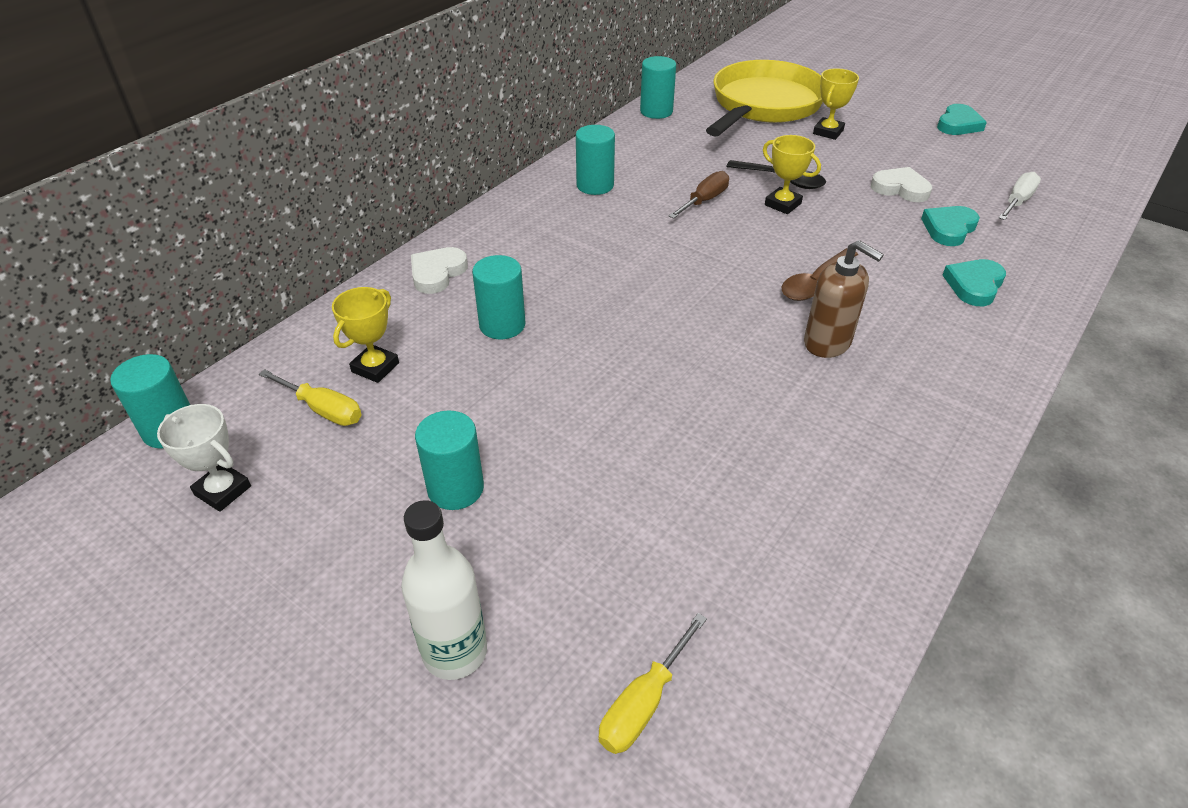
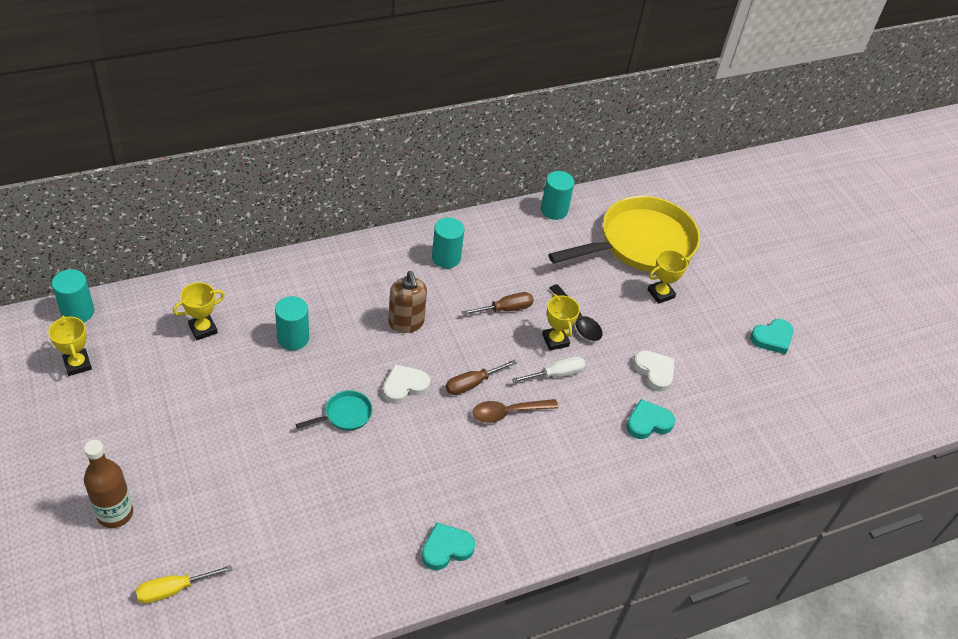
camera: 25 degrees right, 5 degrees up
(223, 490) = (77, 364): white trophy -> yellow trophy
(323, 409) = (157, 342): yellow screwdriver -> none
(437, 273) = (288, 279): white heart -> white heart (404, 386)
(455, 488) = (183, 429): turquoise cylinder -> none
(455, 652) = (115, 513): white bottle -> brown bottle
(646, 369) = (345, 415): none -> turquoise pan
(748, 275) = (472, 384): none -> brown screwdriver
(827, 343) = (468, 459): brown soap dispenser -> brown soap dispenser (406, 323)
(974, 285) = (610, 473): turquoise heart -> turquoise heart (446, 548)
(1017, 202) = (727, 428): white screwdriver -> white screwdriver (556, 374)

